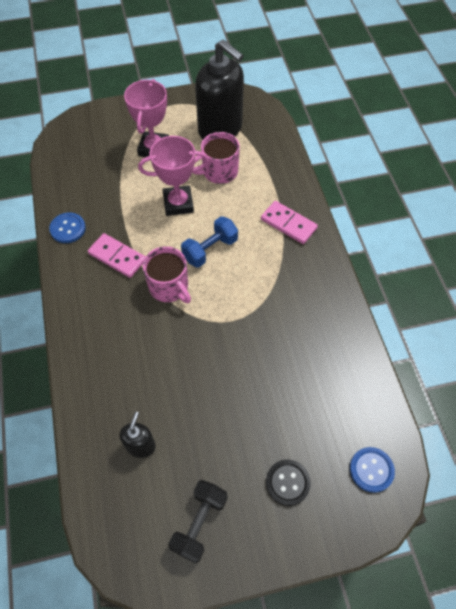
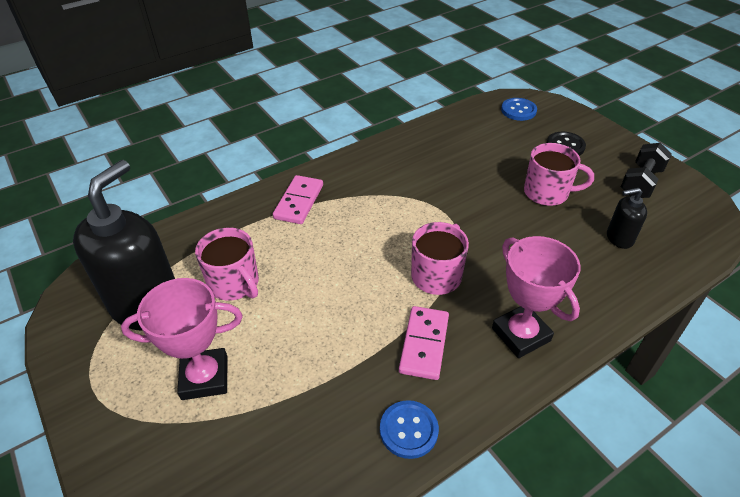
camera: 110 degrees left, 15 degrees down
(178, 203) = (306, 309): pink trophy -> pink trophy (521, 334)
(199, 523) = (640, 183): black dumbbell -> black dumbbell turned 60 degrees counterclockwise
(210, 249) = (365, 255): blue dumbbell -> none
(223, 419) = (547, 193): none -> pink mug

